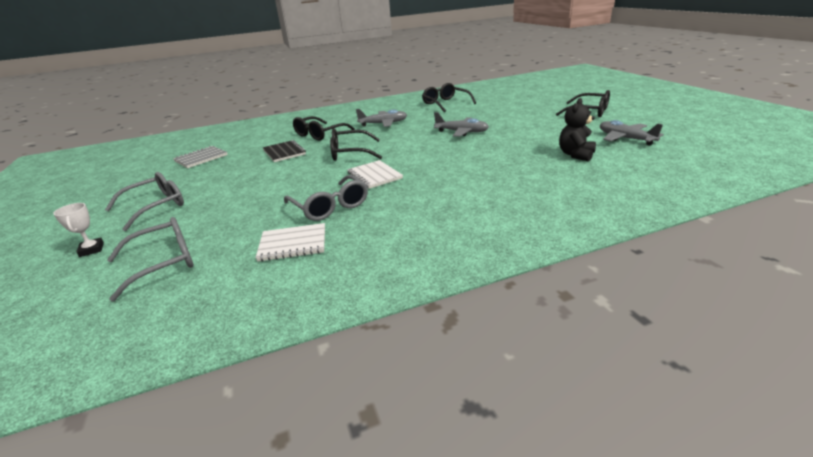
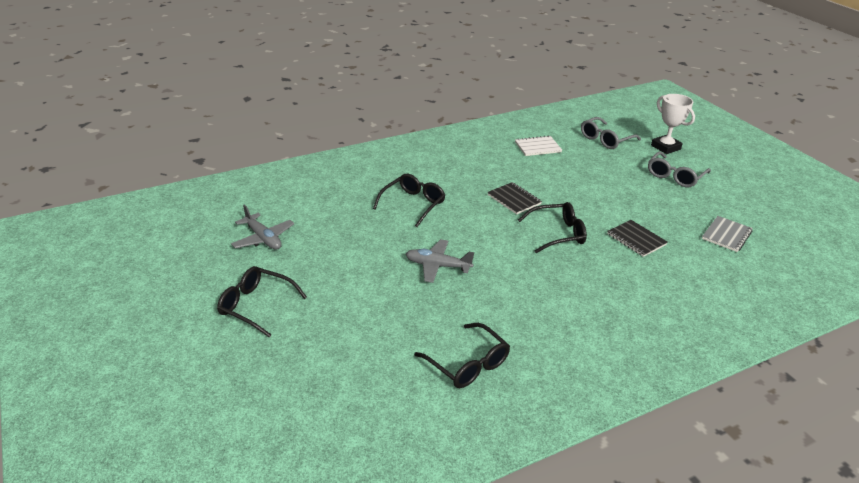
camera: 170 degrees right, 5 degrees up
(92, 249) = (665, 147): white trophy -> white trophy, size x1.77
(319, 134) = (625, 276): black glasses -> black glasses (413, 204)
(330, 206) = (532, 171): grey glasses -> none
(374, 176) = (514, 199): white notebook -> black notebook
(383, 124) = (550, 298): grey plane -> none
(575, 155) = (328, 216): black teddy bear -> none

